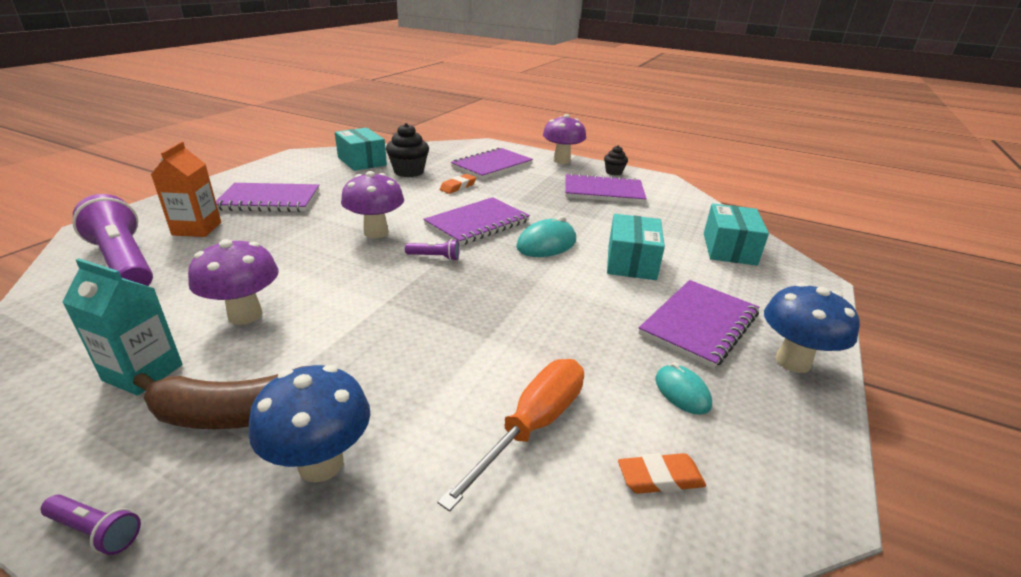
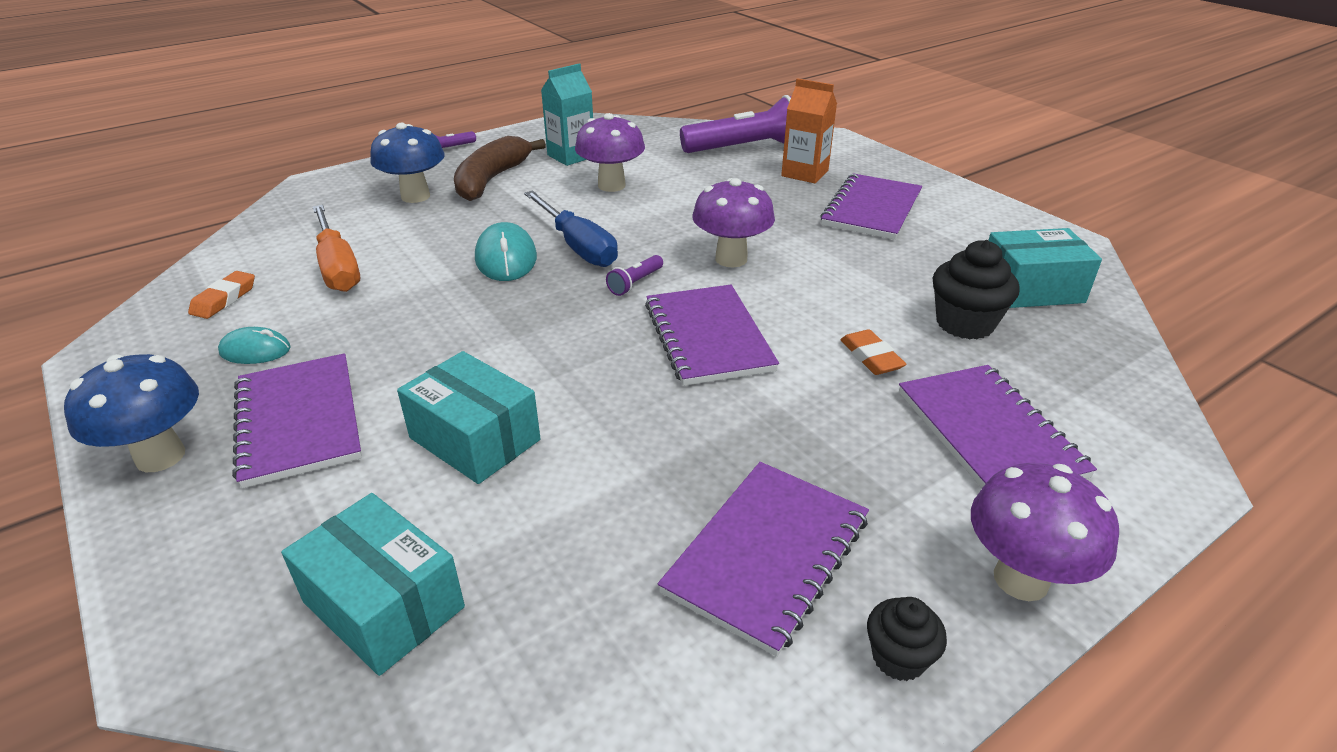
camera: 120 degrees right, 5 degrees up
(392, 295) = (577, 246): none -> blue screwdriver
(546, 244) = (597, 378): turquoise mouse -> turquoise mouse (506, 258)

